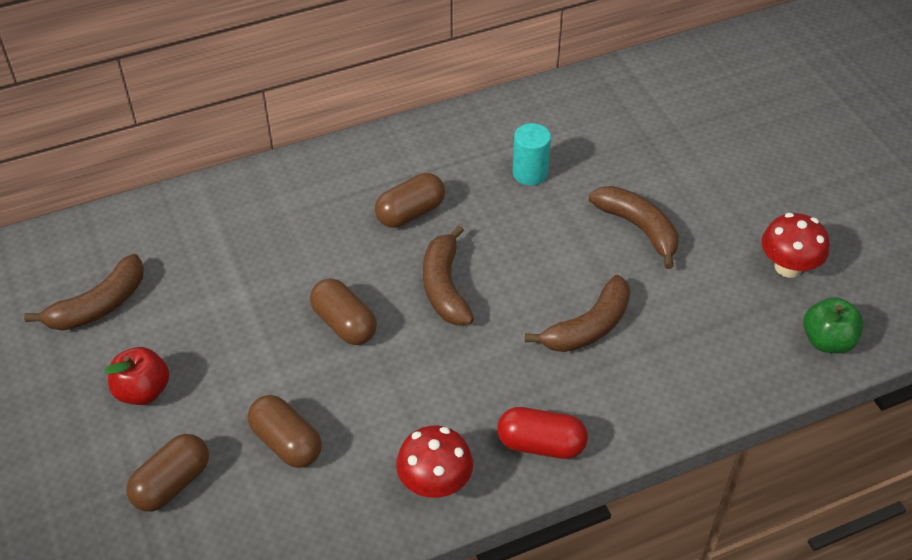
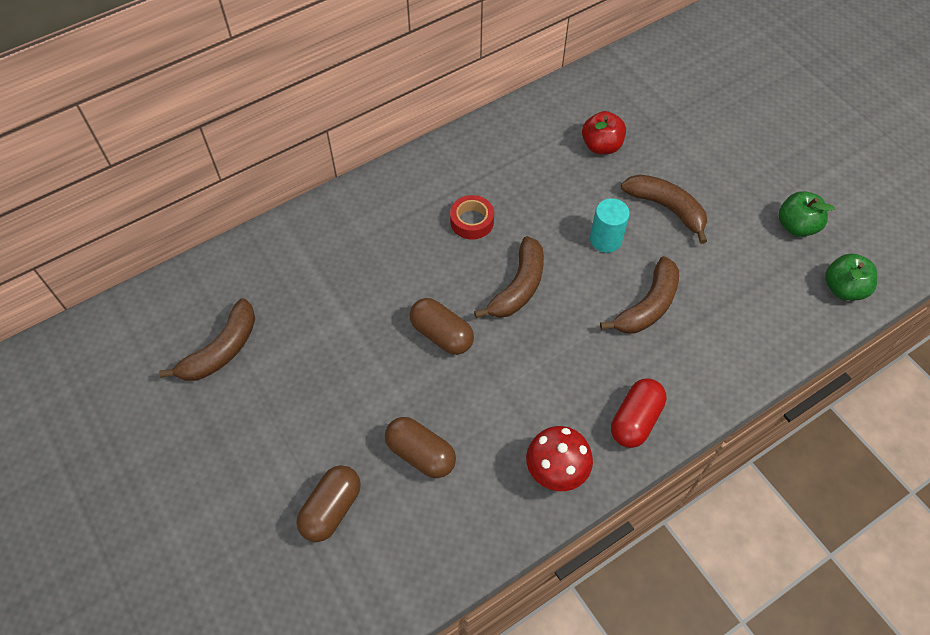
camera: 10 degrees left, 10 degrees up
(143, 391) = (282, 426): red apple -> red apple (601, 146)
(410, 213) = (472, 221): brown capsule -> red tape
(445, 287) = (518, 287): brown banana -> brown banana turned 135 degrees counterclockwise
(530, 173) = (563, 169): turquoise cylinder -> turquoise cylinder (605, 239)
(541, 444) = (635, 420): red capsule -> red capsule turned 60 degrees counterclockwise
(788, 267) = (796, 226): red mushroom -> green apple

